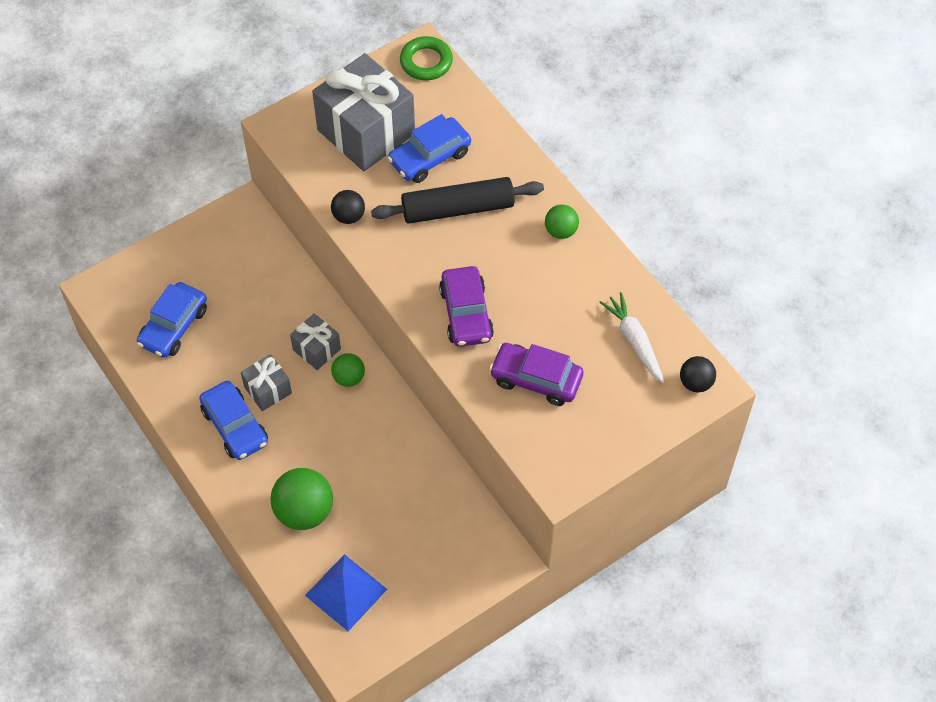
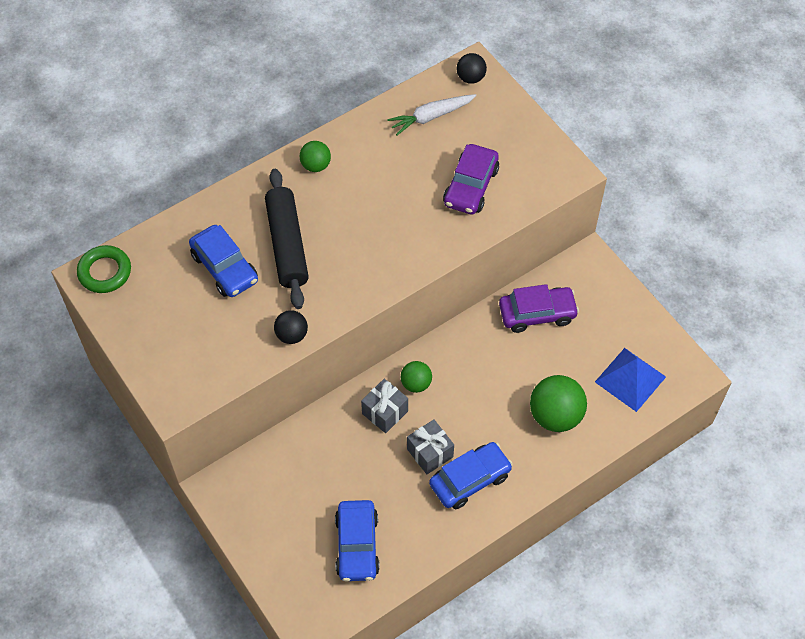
camera: 90 degrees left, 0 degrees up
(174, 326) = (357, 545): blue car -> blue car turned 60 degrees clockwise
(366, 132) = (189, 323): grey gift -> none
(466, 314) = (404, 238): purple car -> purple car (537, 314)

